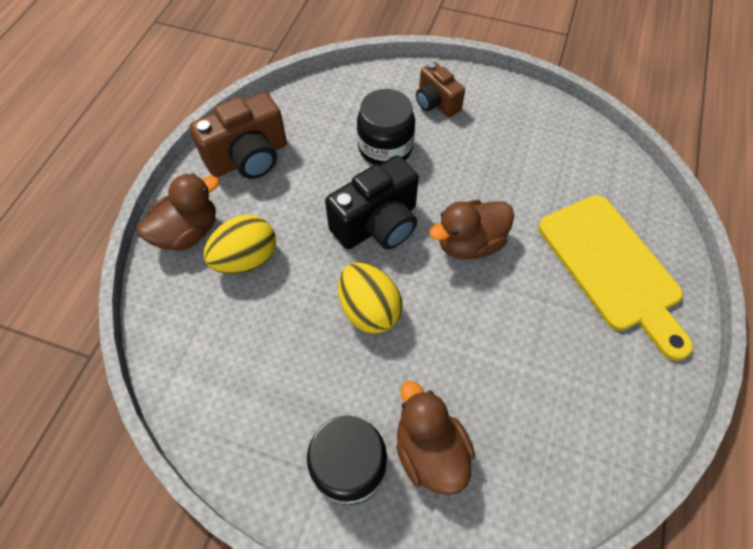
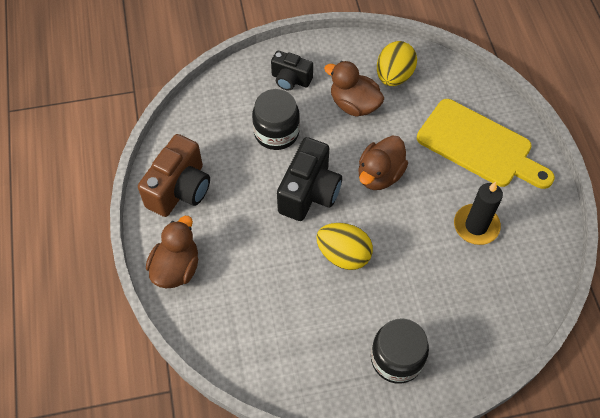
camera: 30 degrees left, 0 degrees up
(246, 259) = (234, 264): yellow egg -> yellow egg (394, 76)
(430, 451) = (439, 322): brown duck -> brown duck (354, 104)
(436, 103) = (290, 79): brown camera -> black camera
(550, 359) = (476, 226): none -> black candle

